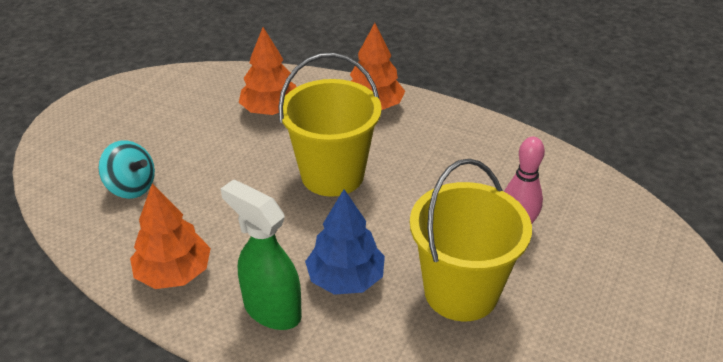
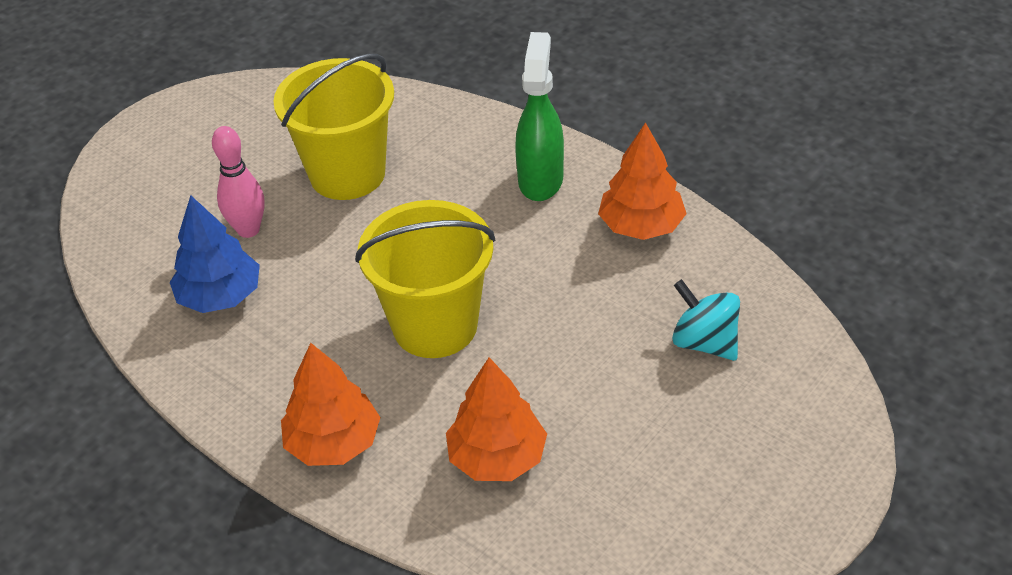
camera: 165 degrees left, 5 degrees up
(271, 309) = (540, 179): green spray bottle -> green spray bottle turned 135 degrees counterclockwise
(345, 279) = (458, 199): blue tree -> blue tree (220, 296)

